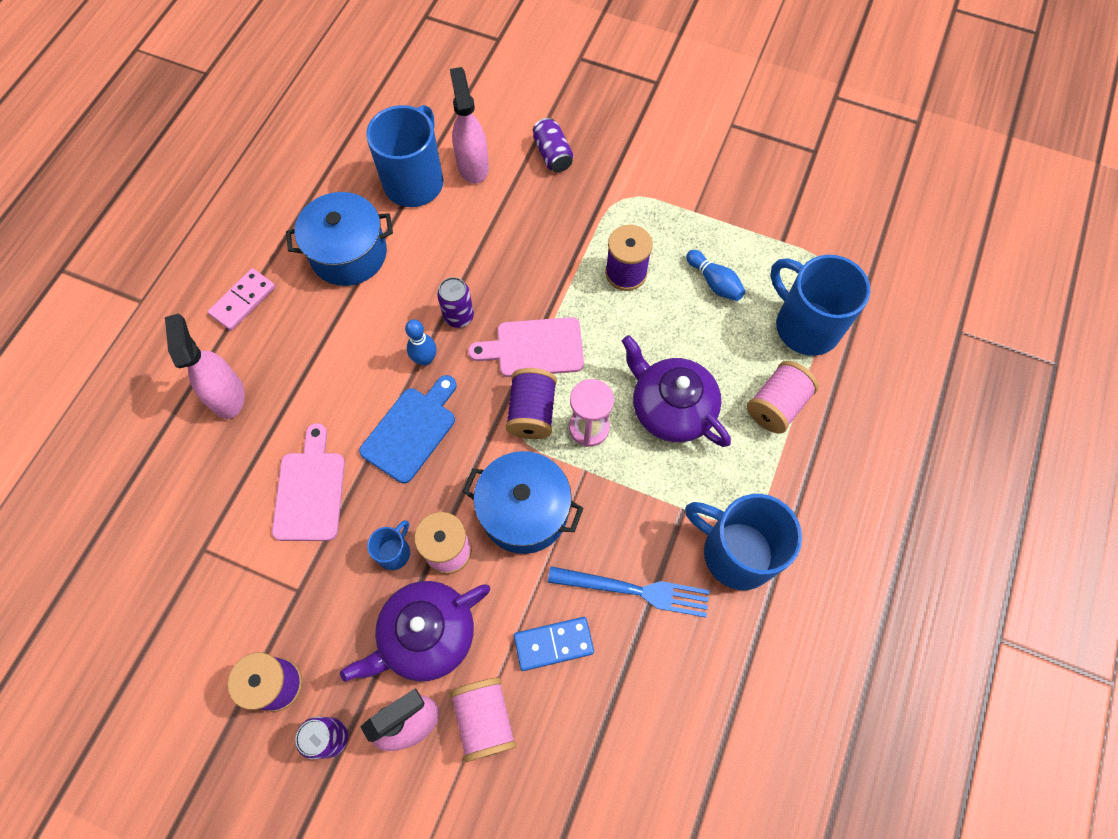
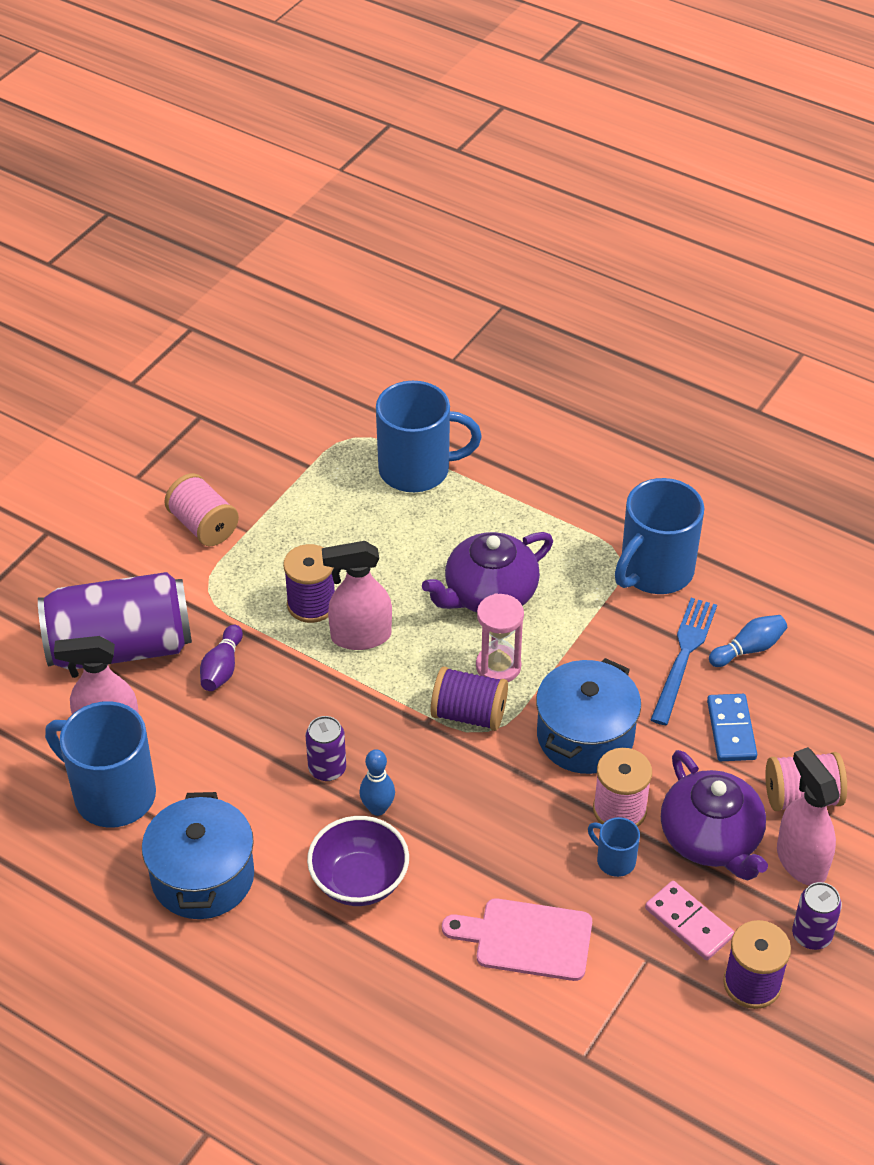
camera: 80 degrees left, 20 degrees down
(227, 395) = (379, 1025): pink spray bottle -> pink spray bottle (360, 636)
(243, 301) = (241, 1003): pink domino -> pink domino (688, 923)
(355, 358) = (359, 881): none -> purple bowl
(411, 431) = (469, 830): blue cutting board -> none
(534, 348) = (388, 701): pink cutting board -> none
(546, 224) = (222, 668): none -> purple bowling pin
(552, 154) = (120, 647): purple can -> purple can, size x2.24
(714, 282) = (345, 531): blue bowling pin -> blue bowling pin (748, 649)
(776, 405) = (503, 510): pink spool -> pink spool (203, 526)
(805, 325) = (417, 470): blue mug -> blue mug turned 150 degrees counterclockwise

